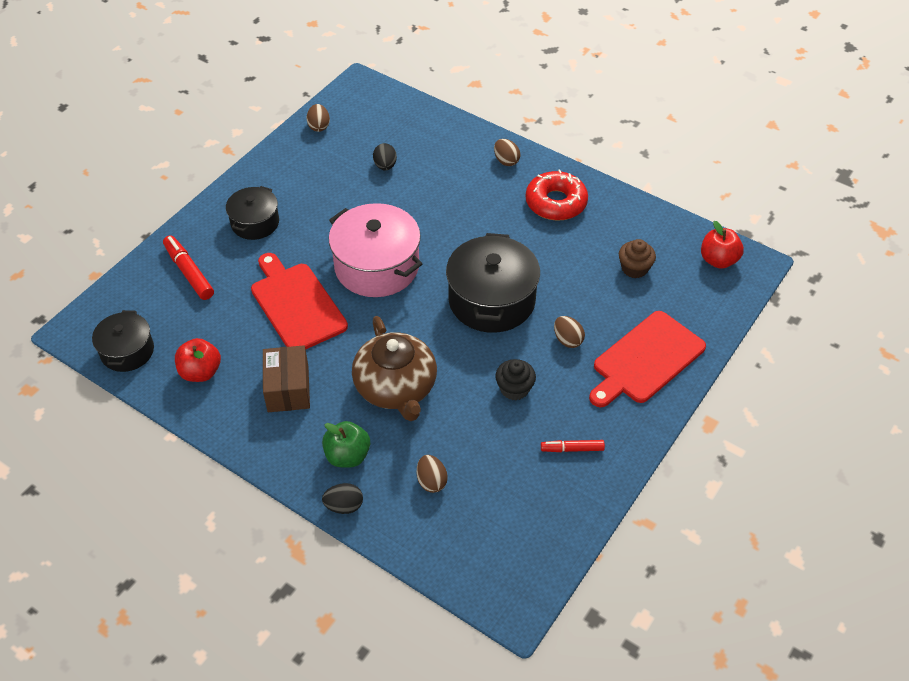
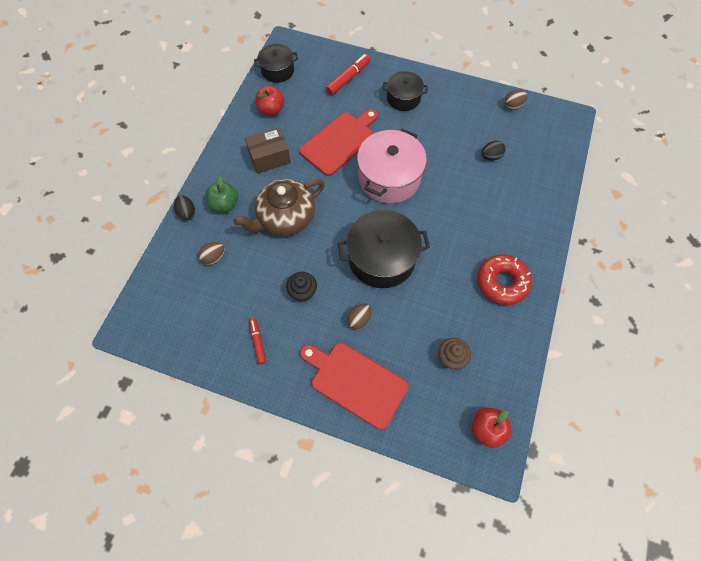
camera: 75 degrees right, 15 degrees up
(506, 161) = (534, 236): brown egg -> none

